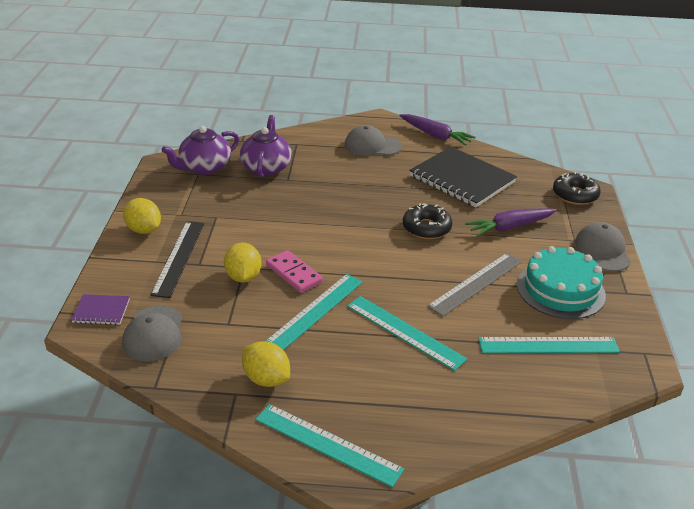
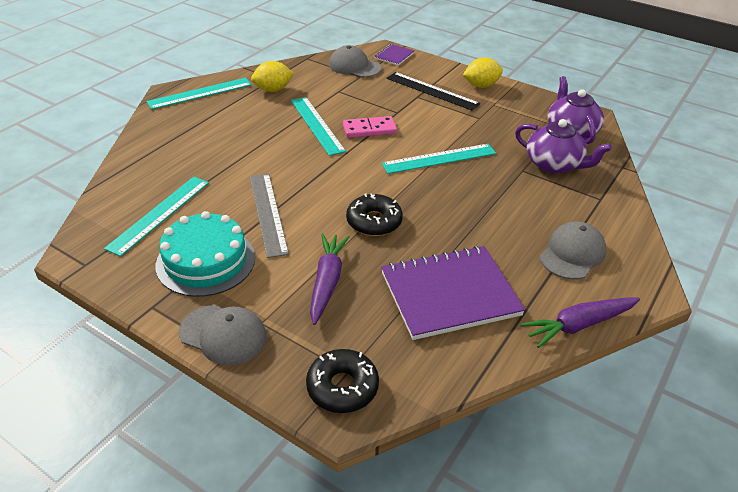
camera: 120 degrees right, 5 degrees up
(243, 277) = (385, 108): yellow lemon -> none
(405, 332) = (254, 153): turquoise ruler -> turquoise ruler (439, 158)
(462, 179) = (449, 294): black notebook -> purple notebook

